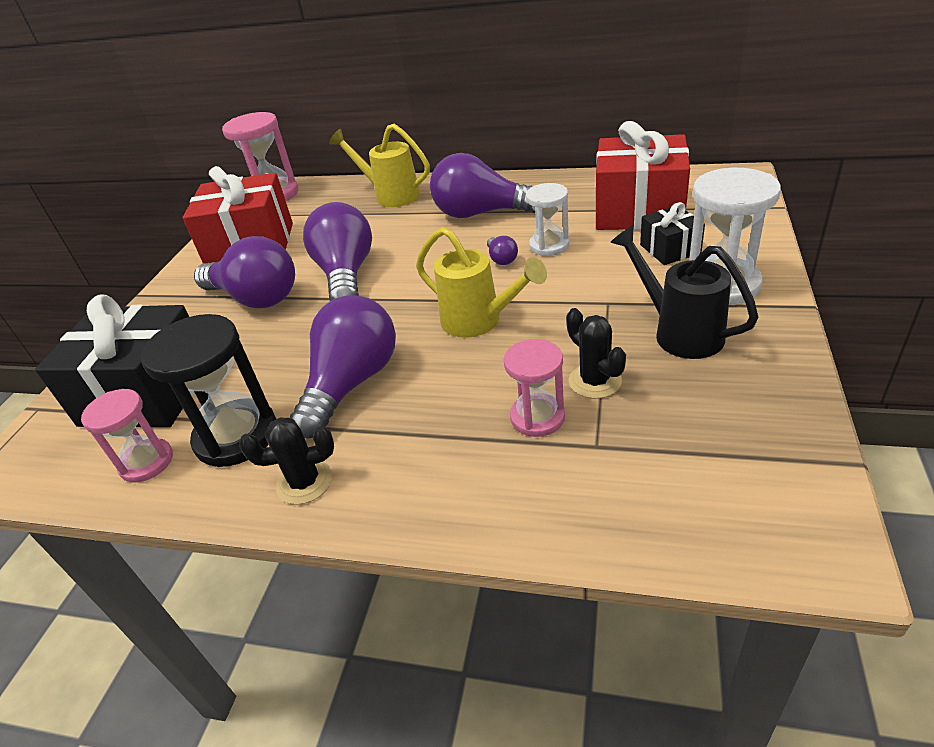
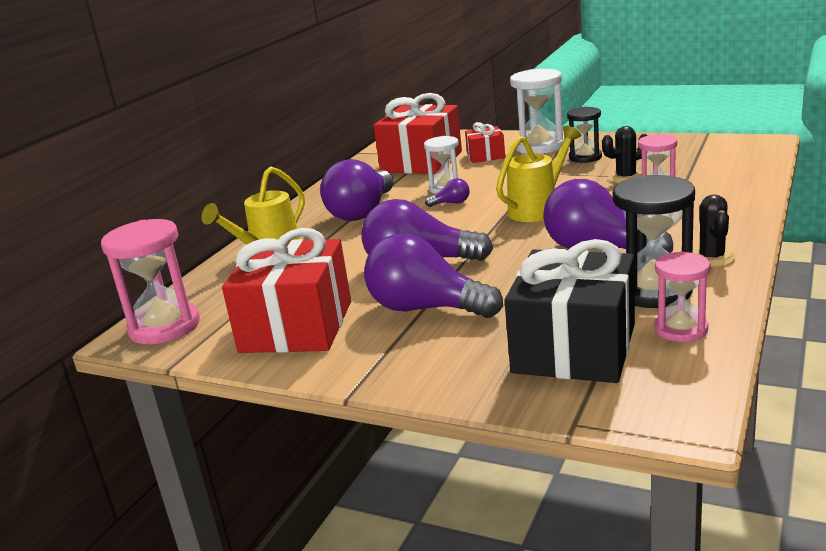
camera: 80 degrees left, 15 degrees down
(255, 298) = (426, 308): purple light bulb -> purple light bulb turned 105 degrees counterclockwise
(670, 249) = (486, 156): black gift -> red gift
(679, 332) = (585, 157): black watering can -> black hourglass

